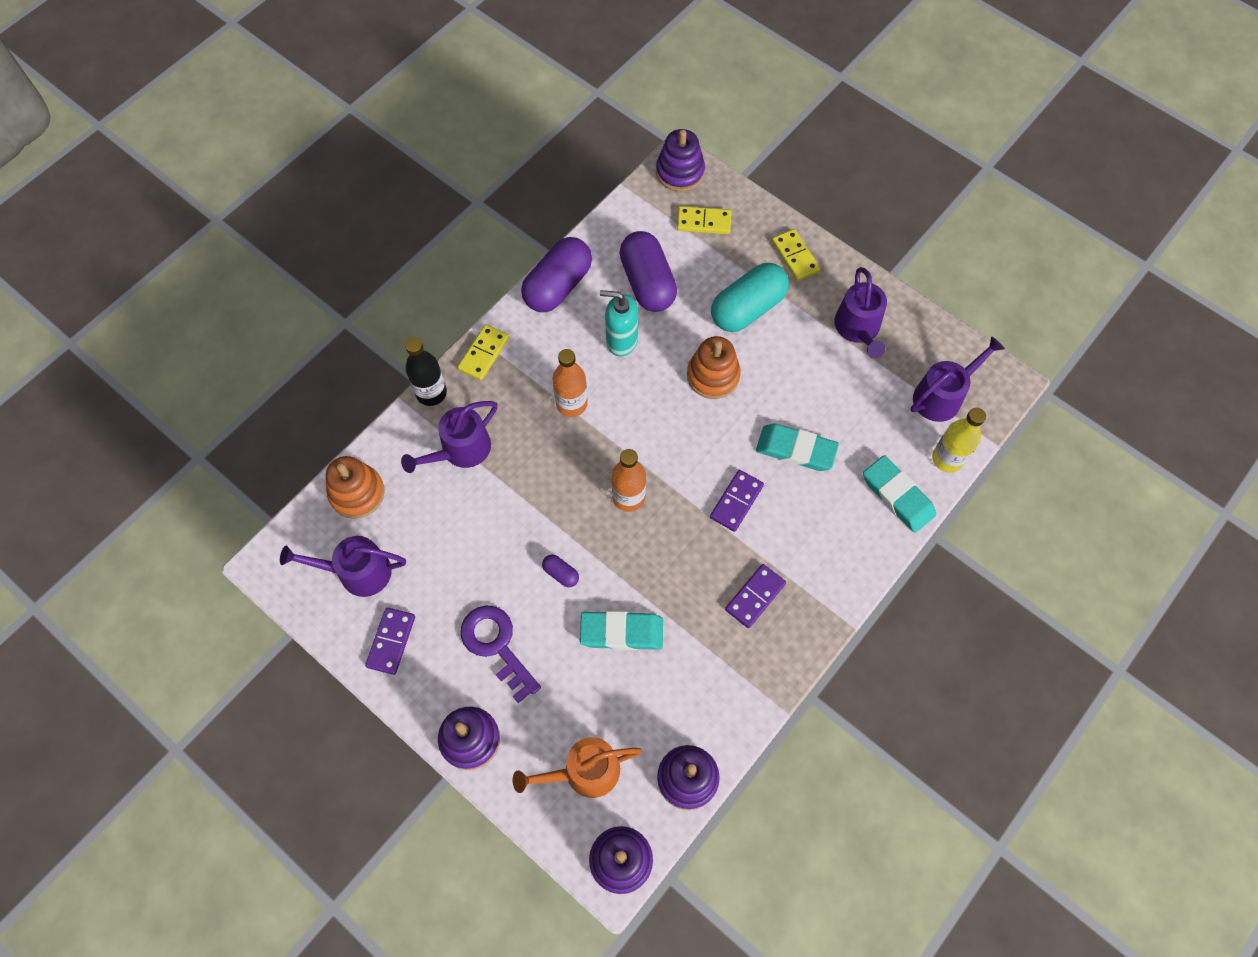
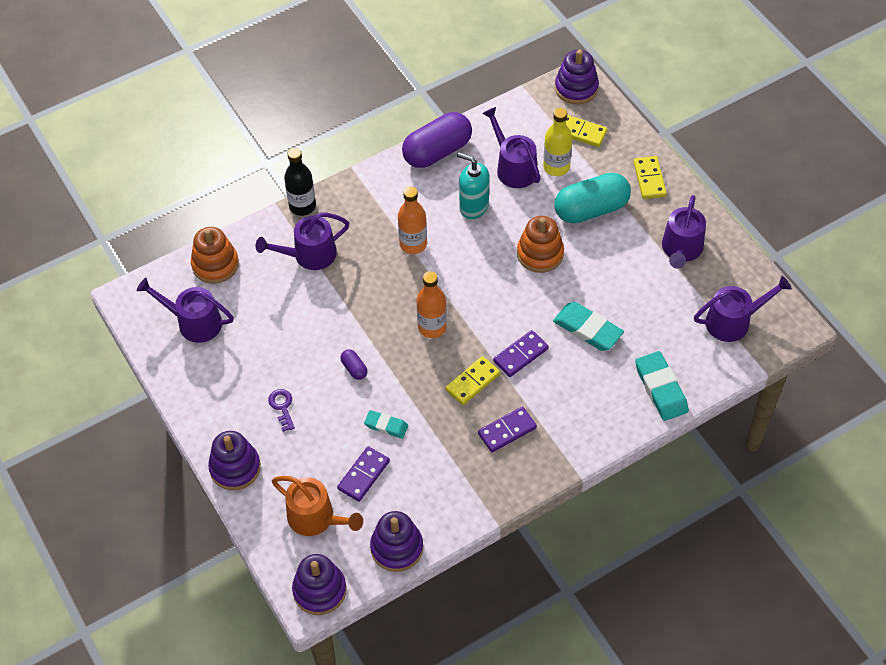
camera: 20 degrees right, 10 degrees down
(391, 641) = (201, 380): purple domino -> purple domino (363, 475)
(484, 354) = (356, 188): yellow domino -> yellow domino (473, 382)
(496, 646) = (282, 407): purple key -> purple key, size x0.54
(584, 771) = (316, 518): orange watering can -> orange watering can turned 150 degrees counterclockwise
(621, 632) = (386, 426): turquoise eraser -> turquoise eraser, size x0.59
(647, 283) = (513, 168): purple capsule -> purple watering can
(947, 458) = (717, 371): yellow bottle -> yellow bottle (556, 167)

